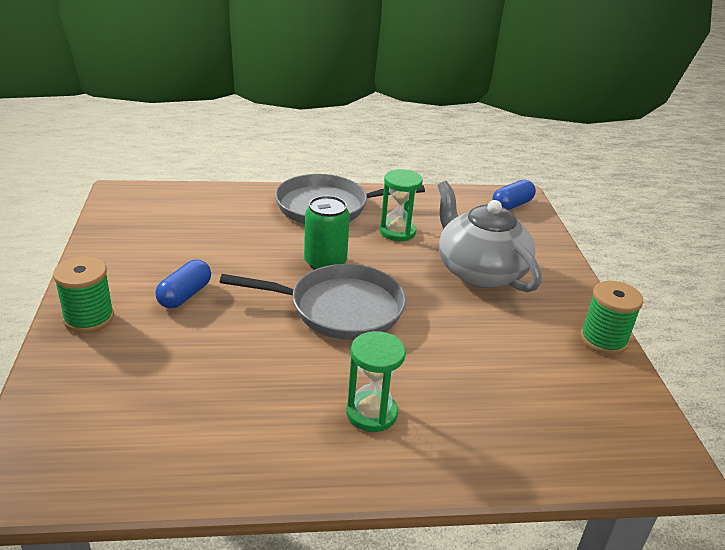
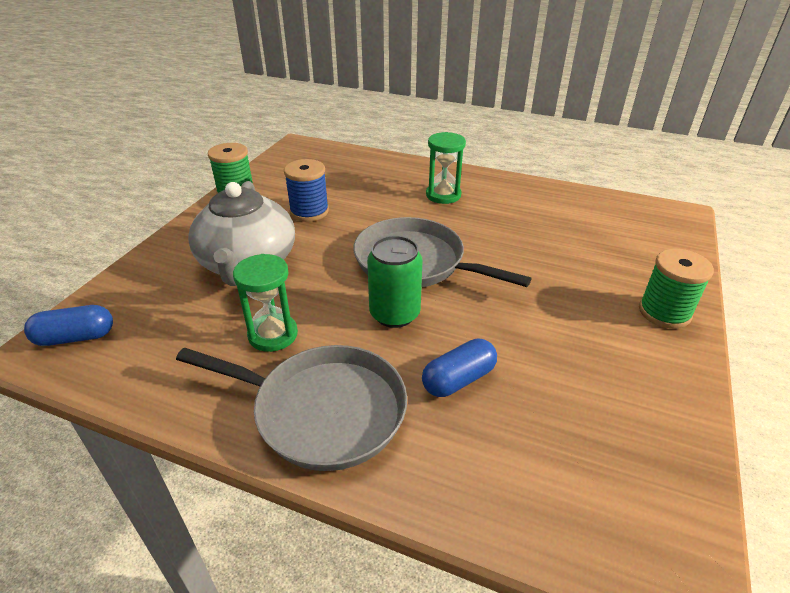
camera: 150 degrees left, 5 degrees up
(185, 295) = (564, 313): blue capsule -> blue capsule (458, 379)
(497, 338) = (309, 212): none -> blue spool

